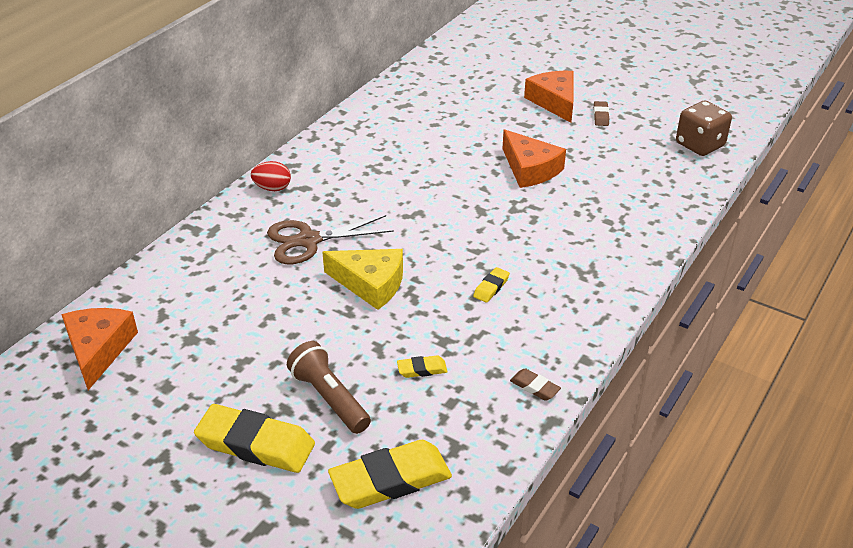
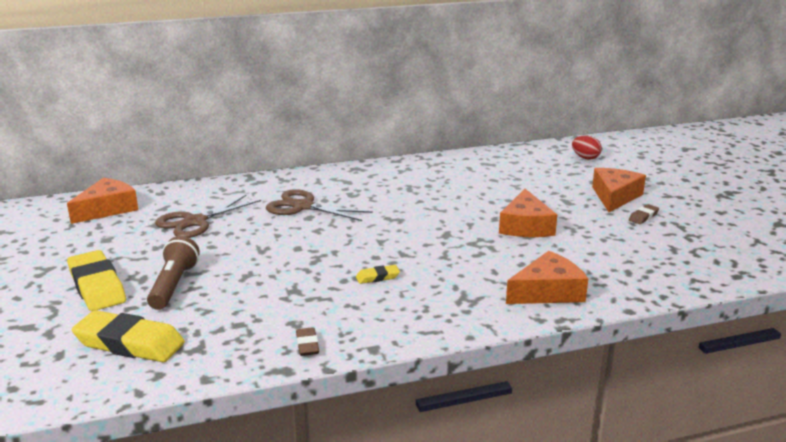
camera: 40 degrees right, 15 degrees down
(228, 315) = (195, 222): none -> brown scissors
(272, 188) = (327, 175): red egg -> red egg (585, 158)
(370, 284) = (301, 242): yellow cheese -> none
(422, 369) = (252, 298): yellow eraser -> none
(630, 232) = (548, 292): none -> orange cheese
(700, 145) = (713, 264): brown dice -> none

